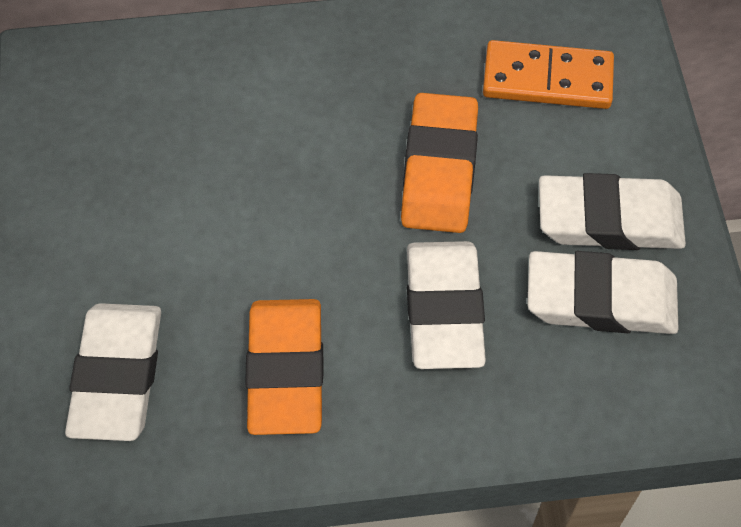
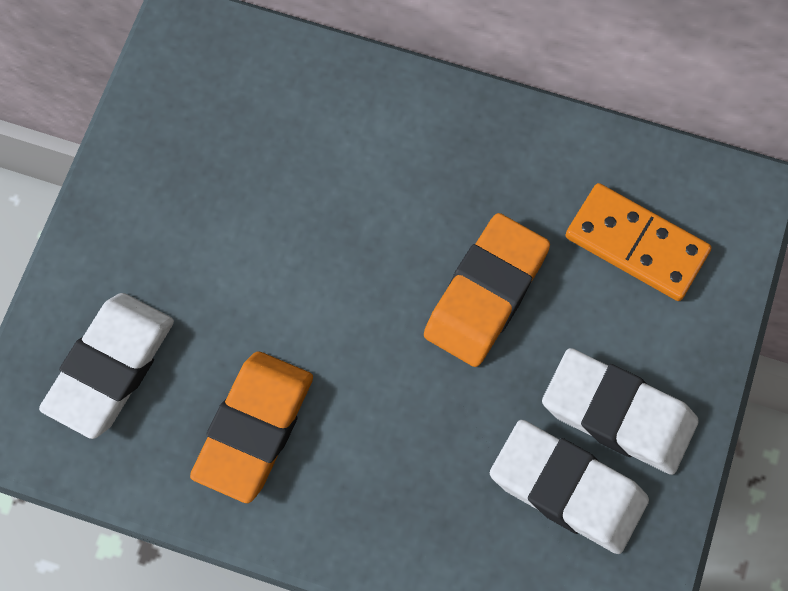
camera: 25 degrees right, 10 degrees up
(444, 310) = (420, 434): white eraser -> none

